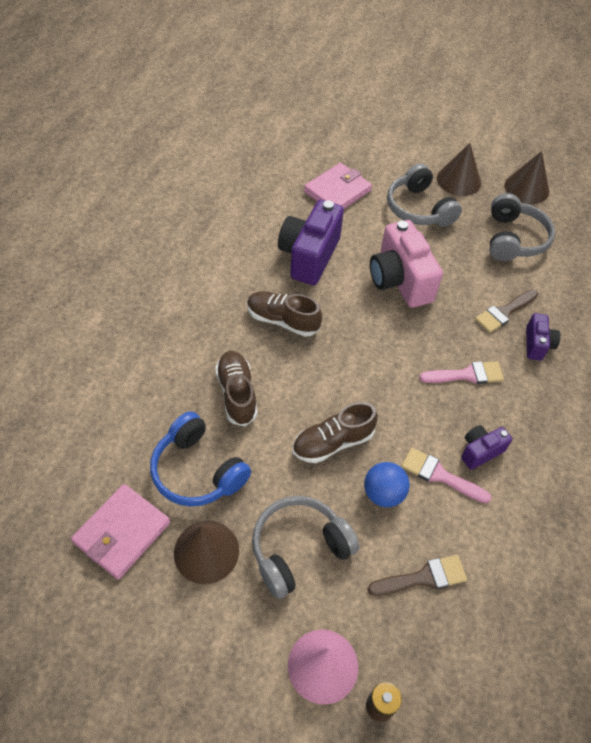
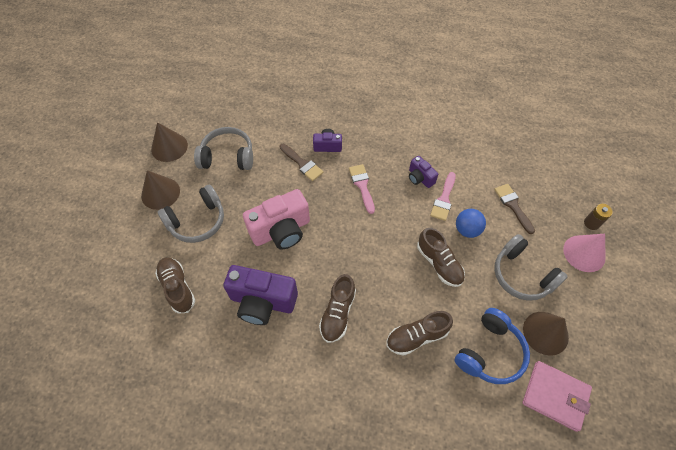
camera: 95 degrees left, 5 degrees up
(337, 191) = (177, 288): pink wallet -> brown shoe

